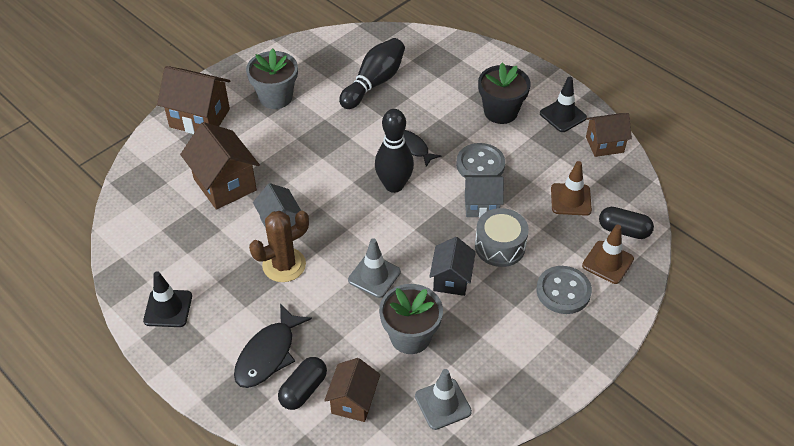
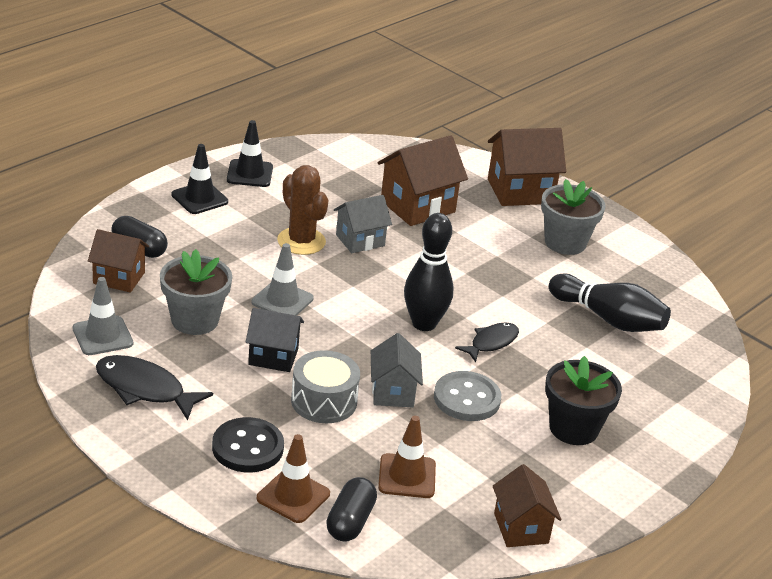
camera: 85 degrees right, 15 degrees down
(200, 118) = (520, 191): brown house -> brown house turned 60 degrees clockwise
(268, 354) = (186, 229): black fish -> black fish (144, 389)
(563, 115) = (577, 491): black traffic cone -> black traffic cone (199, 198)
(563, 291) = (247, 447): grey button -> black button

